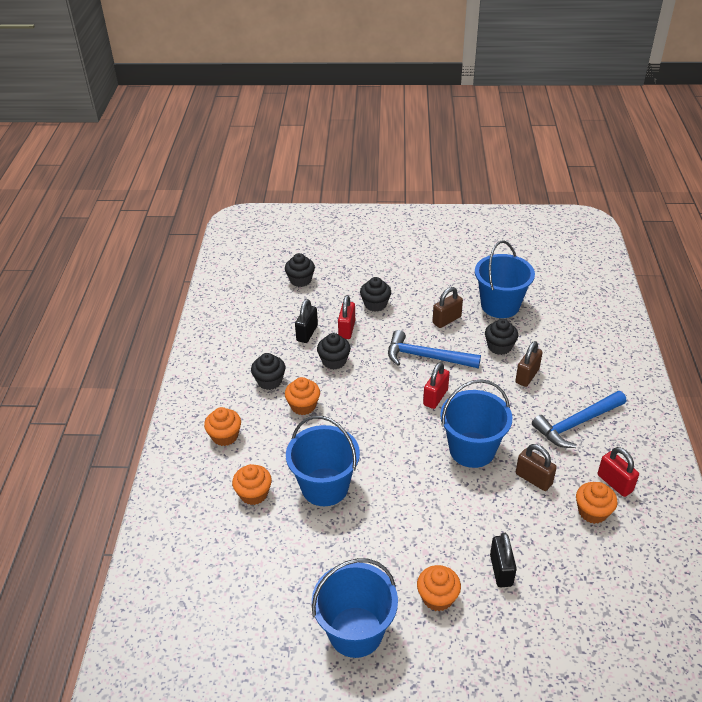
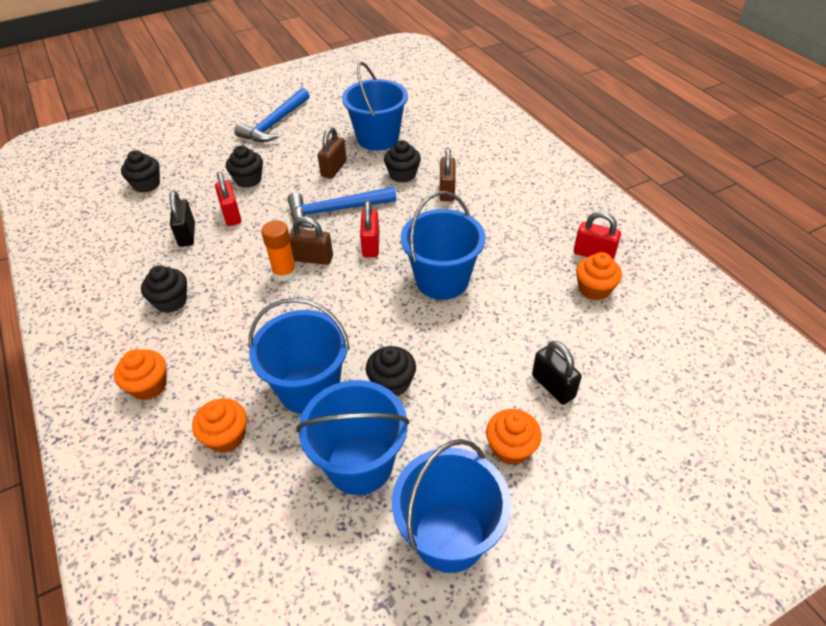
camera: 30 degrees left, 5 degrees up
(303, 406) = (229, 311): orange cupcake -> none
(327, 555) = (360, 464): none -> blue bucket
(334, 361) = (237, 251): black cupcake -> black cupcake (392, 383)
(358, 393) = (285, 273): none -> orange glue stick
(533, 479) = (520, 282): brown padlock -> brown padlock (313, 258)
(576, 423) = (522, 216): blue hammer -> blue hammer (274, 124)

